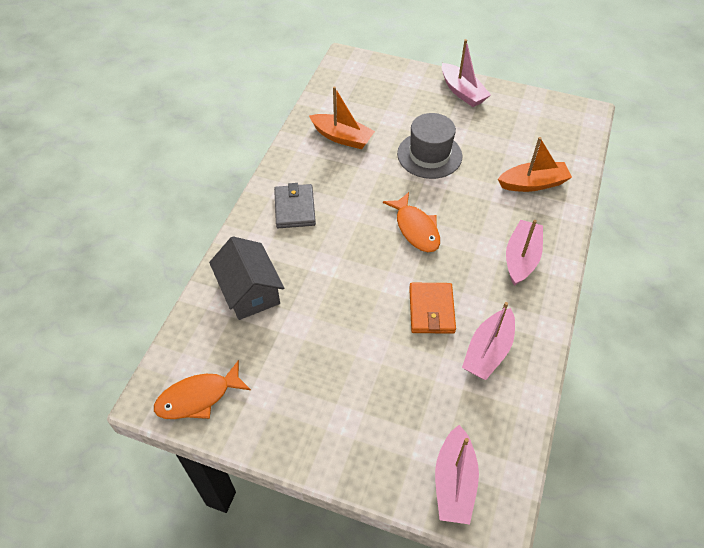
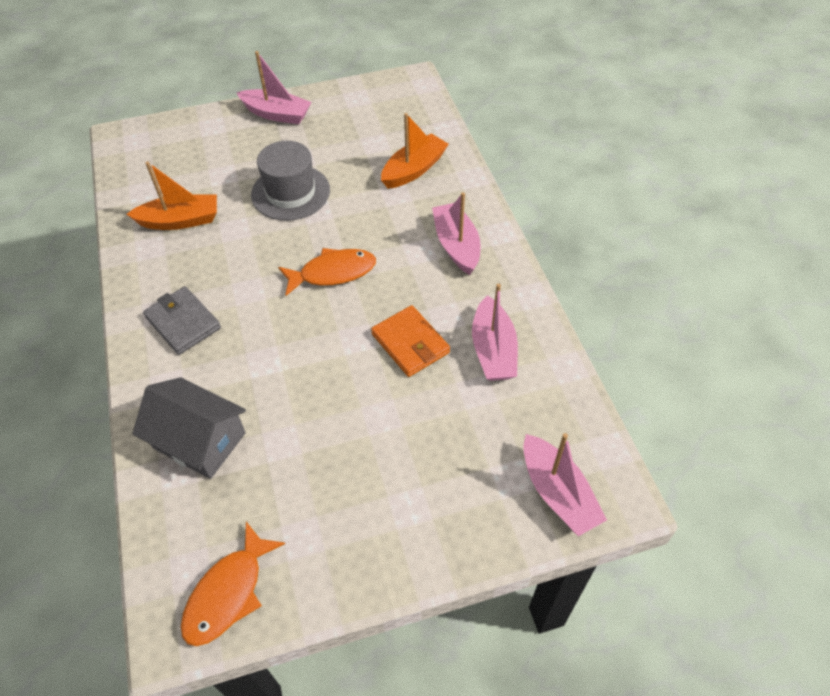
camera: 35 degrees left, 0 degrees up
(416, 228) = (333, 273): orange fish -> orange fish turned 45 degrees counterclockwise

